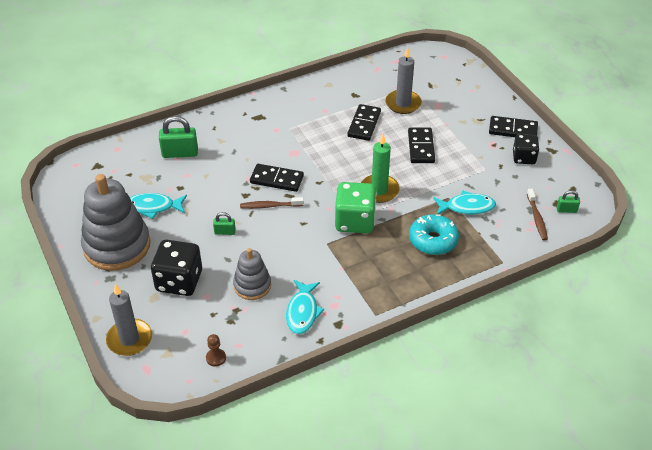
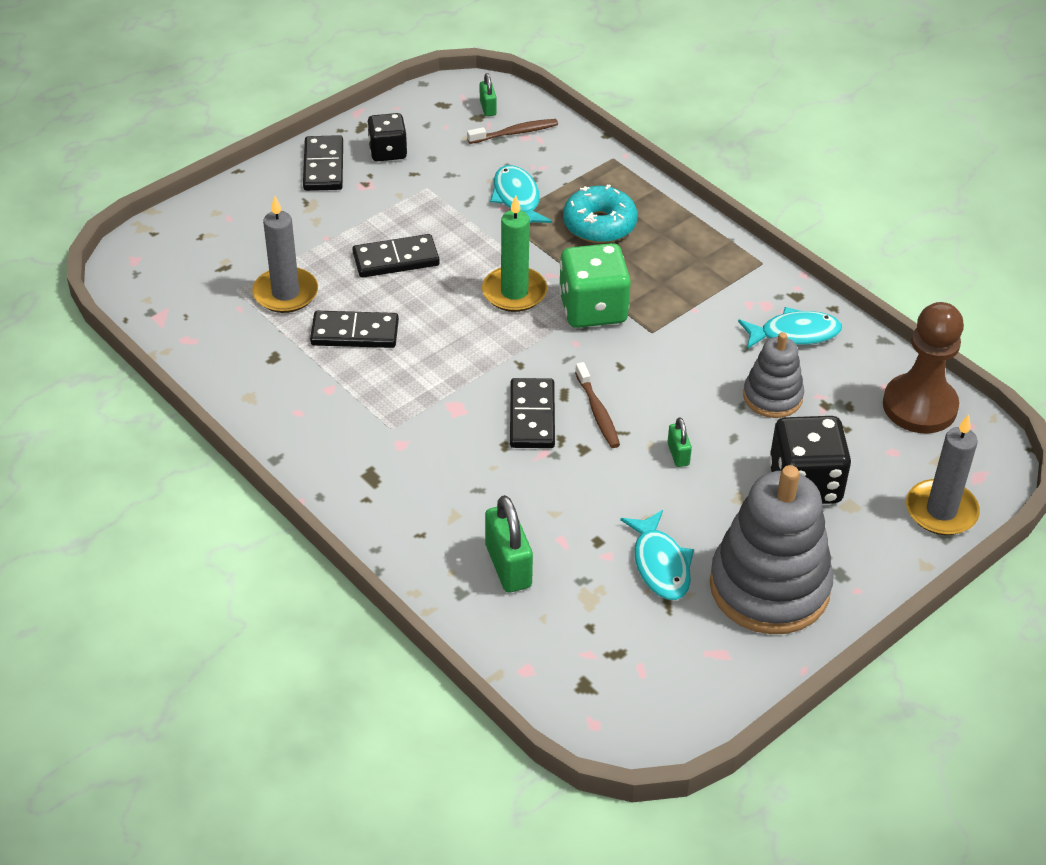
camera: 105 degrees left, 0 degrees up
(216, 358) = (919, 406): brown pawn -> brown pawn, size x2.48

